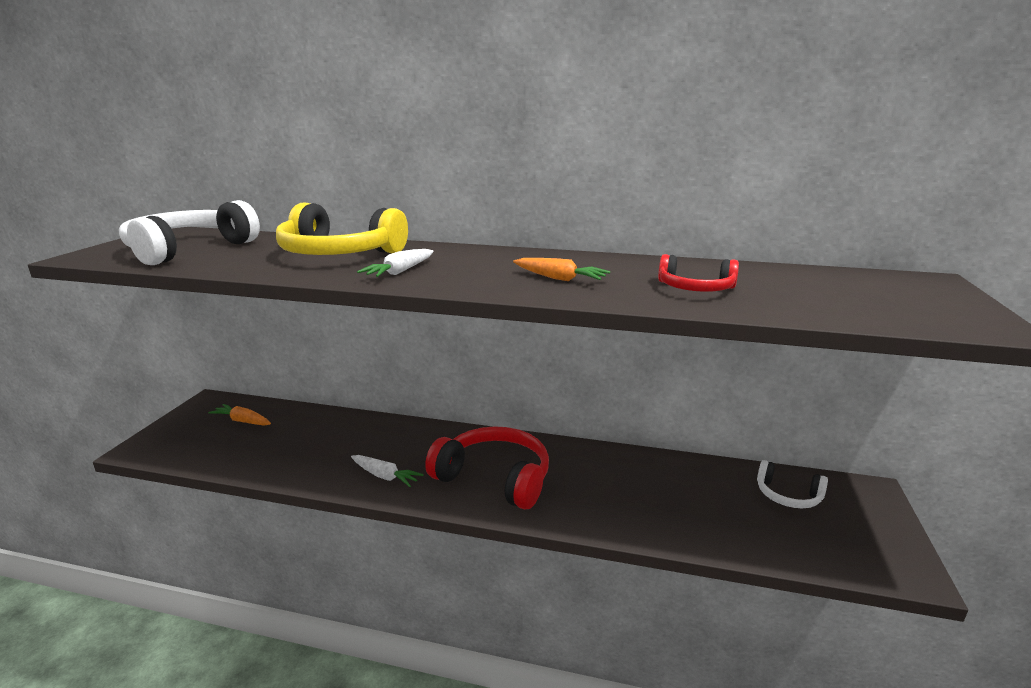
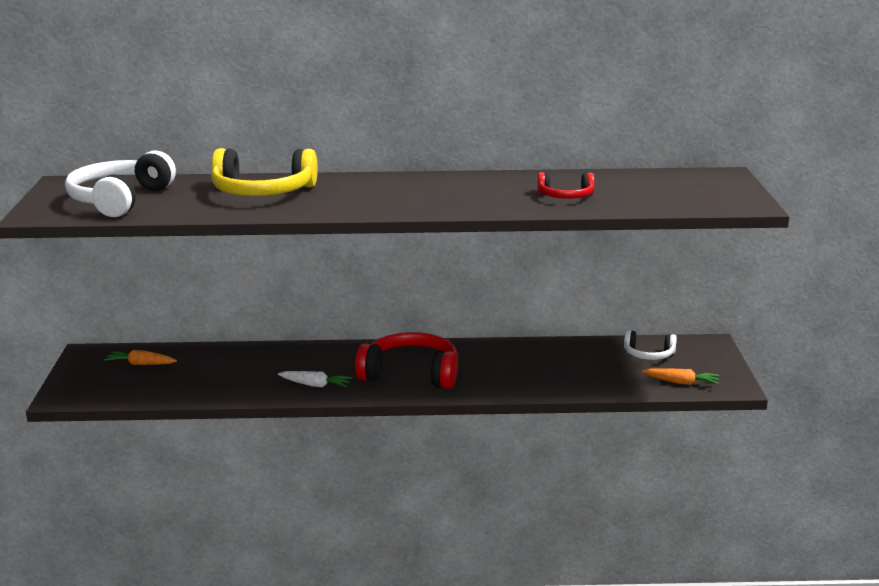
camera: 15 degrees left, 0 degrees up
(399, 272) = (334, 203): white carrot -> none
(560, 278) = (464, 197): orange carrot -> orange carrot (682, 383)

